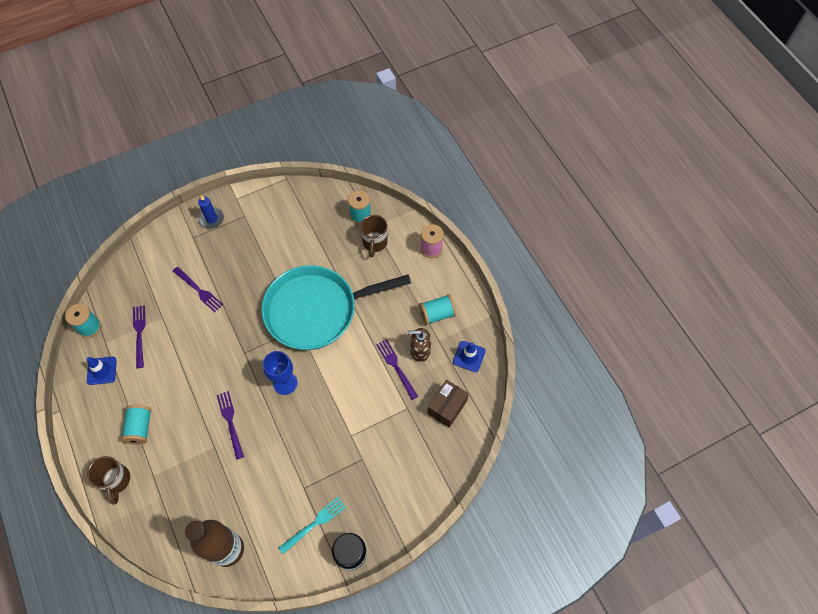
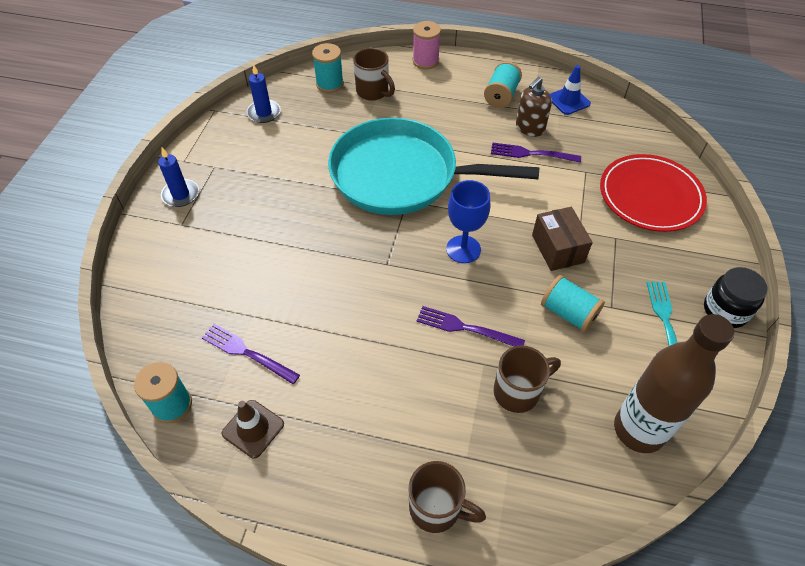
camera: 50 degrees left, 10 degrees down
(102, 370) = (253, 428): blue traffic cone -> brown traffic cone
(140, 428) = (383, 431): turquoise spool -> turquoise spool (568, 313)
(199, 290) = (258, 258): purple fork -> none
(208, 475) = (518, 392): none -> brown mug
(305, 203) = (264, 113): none -> blue candle
(316, 310) = (400, 175): turquoise pan -> turquoise pan turned 75 degrees clockwise
(416, 458) = (650, 196): none -> red plate
(447, 407) = (610, 144): brown box -> brown box (557, 249)

